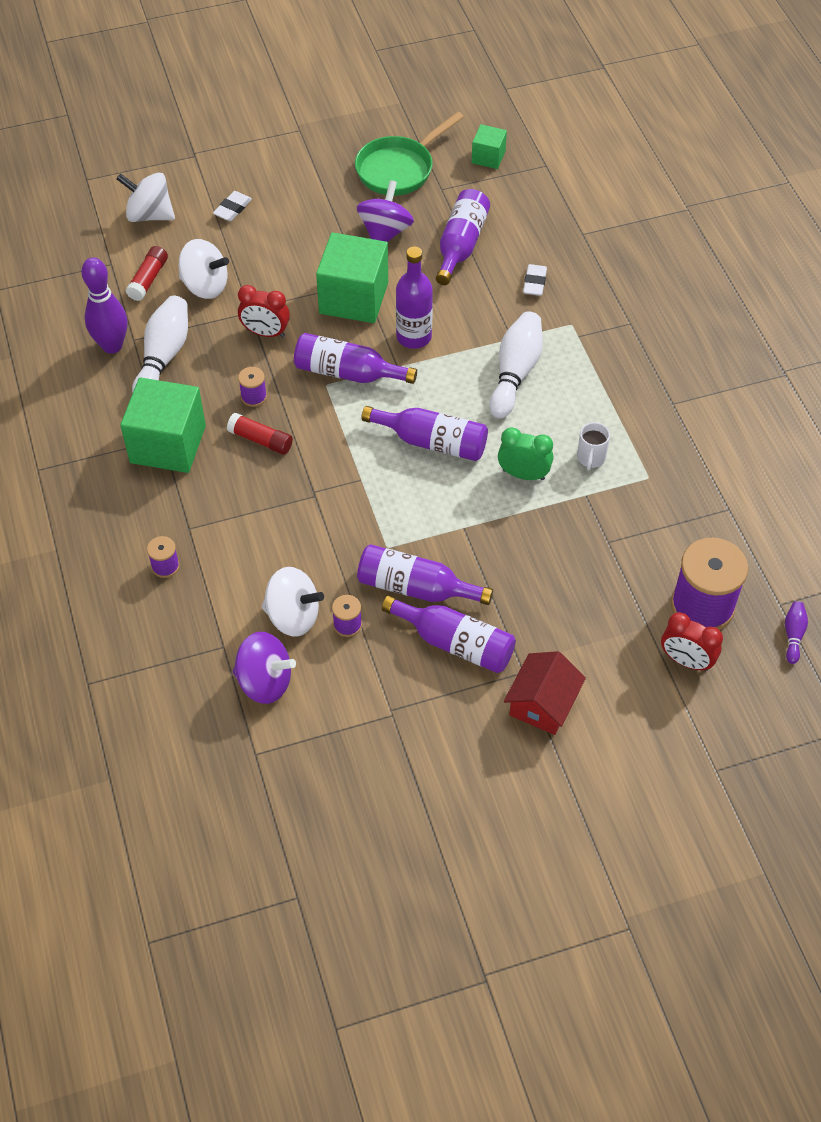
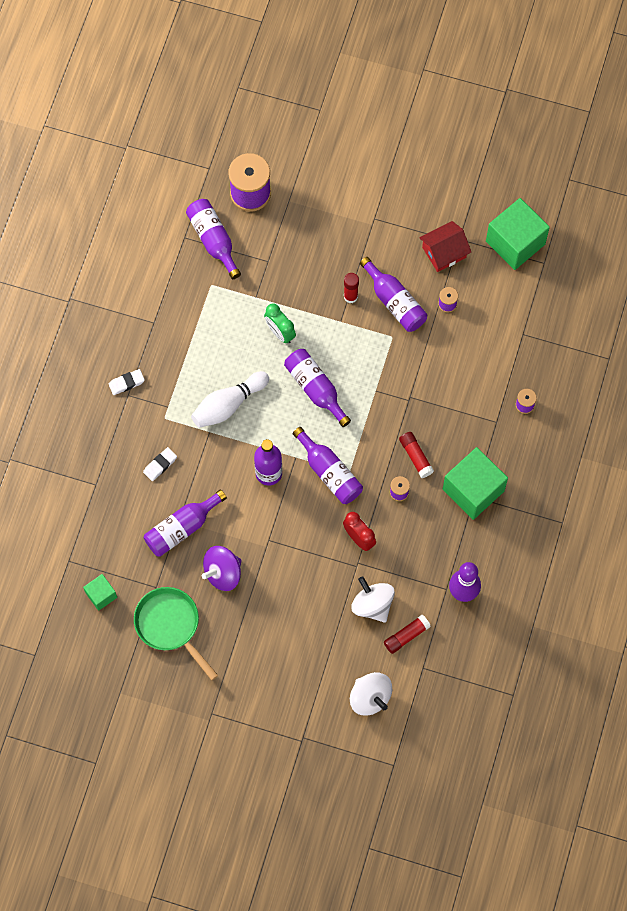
camera: 145 degrees left, 15 degrees up
(163, 357) = (436, 561): white bowling pin -> none
(232, 209) = (310, 664): white eraser -> white eraser (126, 383)
(265, 681) = (513, 299): purple spinning top -> none
(293, 616) = (473, 328): white spinning top -> none
(354, 298) = (283, 530): green cube -> green cube (515, 242)
(399, 169) = (170, 625): green pan -> green pan turned 120 degrees counterclockwise
(455, 643) = (397, 256): purple bottle -> purple bottle (213, 240)
(474, 561) = (350, 296): none -> red glue stick
(542, 704) = (378, 196): red house -> red house (444, 252)
(591, 458) = (233, 318): white mug -> none
(686, 661) = (285, 171): red clock -> none
(793, 635) = (218, 148): purple bowling pin -> none

